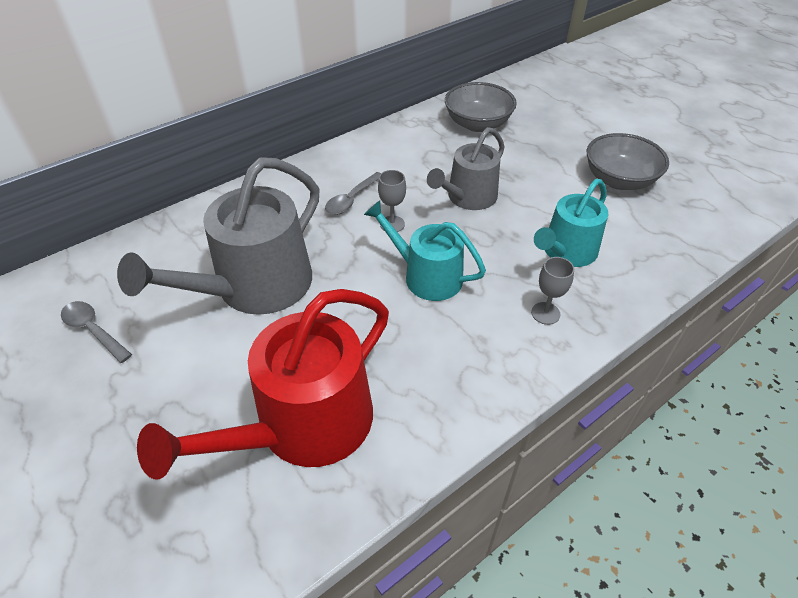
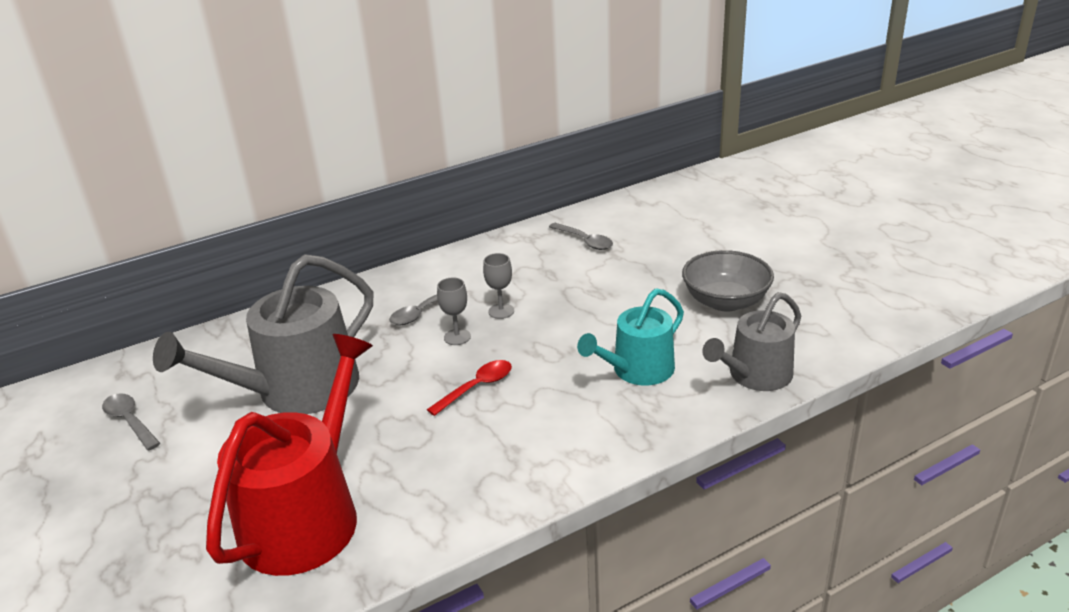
camera: 10 degrees right, 15 degrees down
(303, 426) = (307, 515): red watering can -> red watering can turned 150 degrees clockwise
(426, 276) = (477, 387): turquoise watering can -> red spoon
(468, 197) = (548, 314): grey watering can -> grey watering can (755, 375)
(477, 124) = (585, 241): grey bowl -> grey spoon
(545, 313) = (592, 428): grey goblet -> grey goblet (501, 311)

